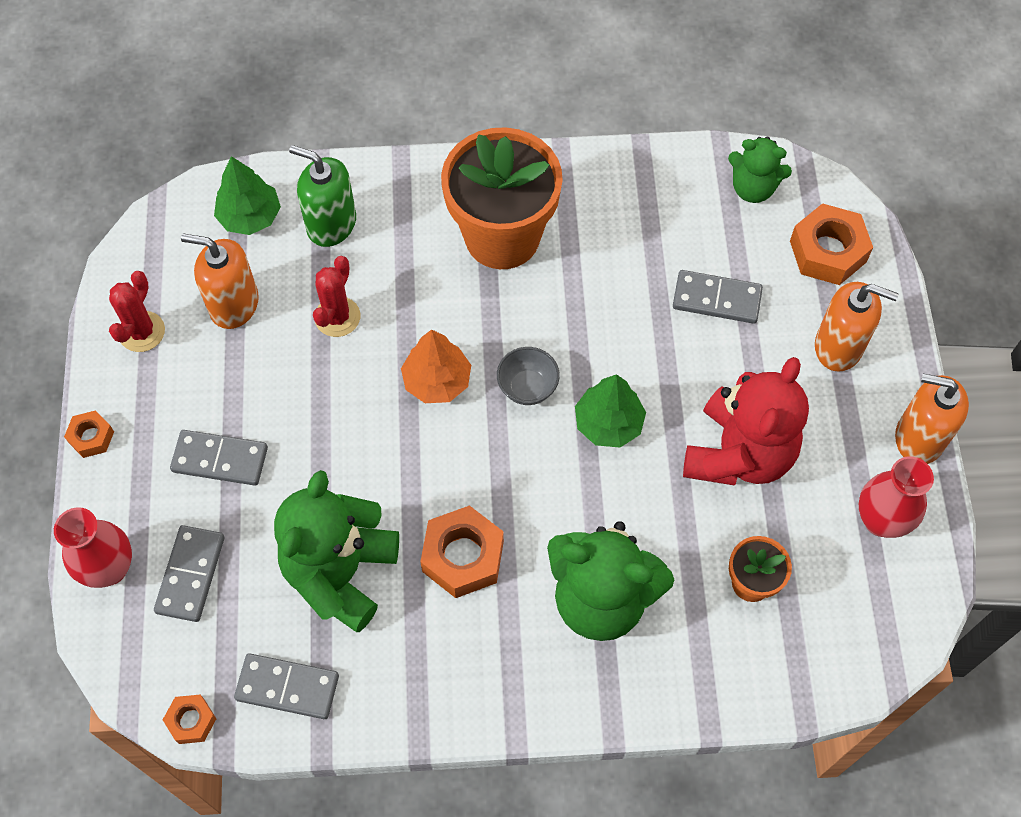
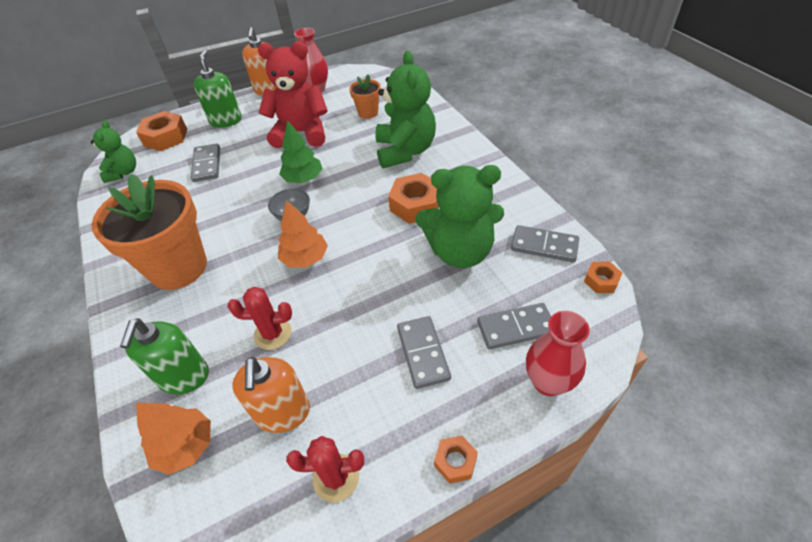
camera: 110 degrees left, 15 degrees down
(250, 216) = (185, 446): green tree -> orange tree
(287, 687) = (544, 246): grey domino -> grey domino turned 60 degrees counterclockwise
(838, 346) = (226, 120): orange soap dispenser -> green soap dispenser

